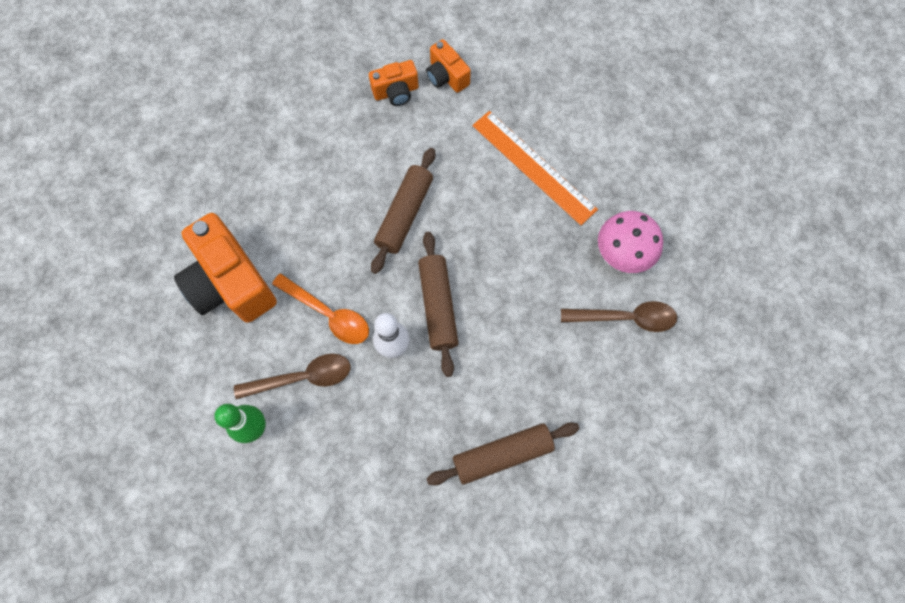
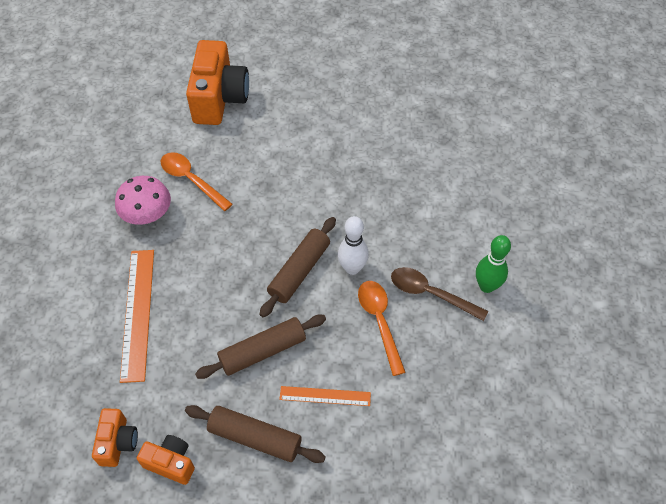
camera: 140 degrees left, 15 degrees down
(231, 283) = (436, 399): orange camera -> orange camera (219, 98)
(324, 218) = (325, 396): none -> orange ruler
(502, 454) = (340, 166): brown rolling pin -> brown rolling pin (255, 438)
(625, 318) = (191, 180): brown spoon -> orange spoon

